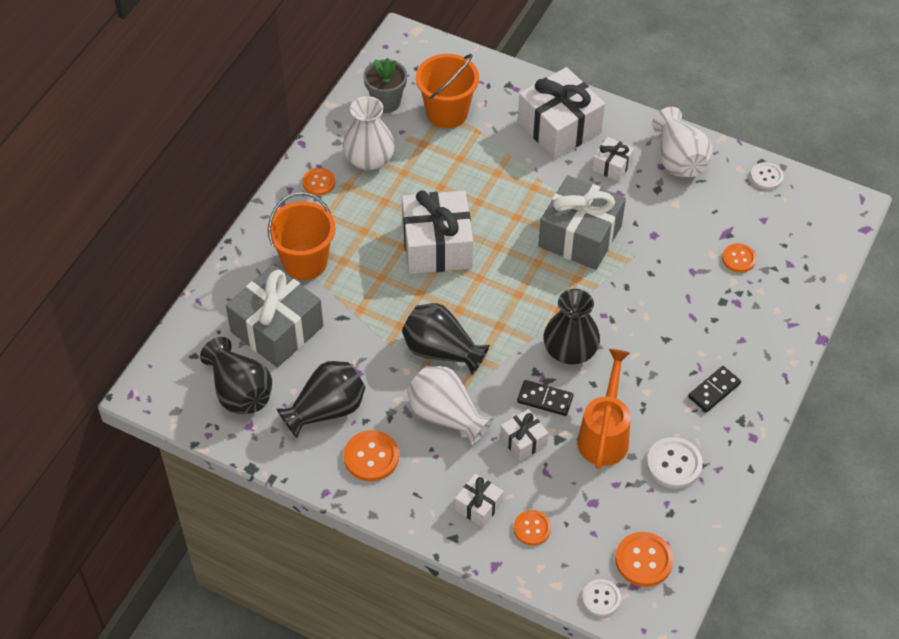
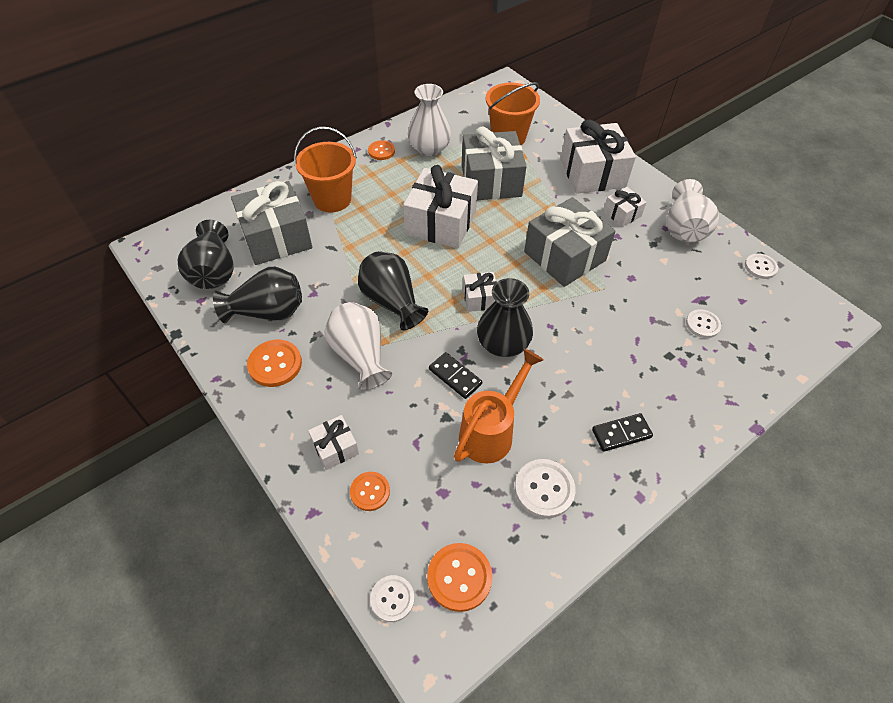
camera: 25 degrees right, 0 degrees up
(386, 102) = (467, 117): grey flower pot -> none
(460, 176) = (491, 181): none -> grey gift
(523, 441) = (413, 405): white gift -> white gift (480, 298)
(738, 259) = (702, 324): orange button -> white button

